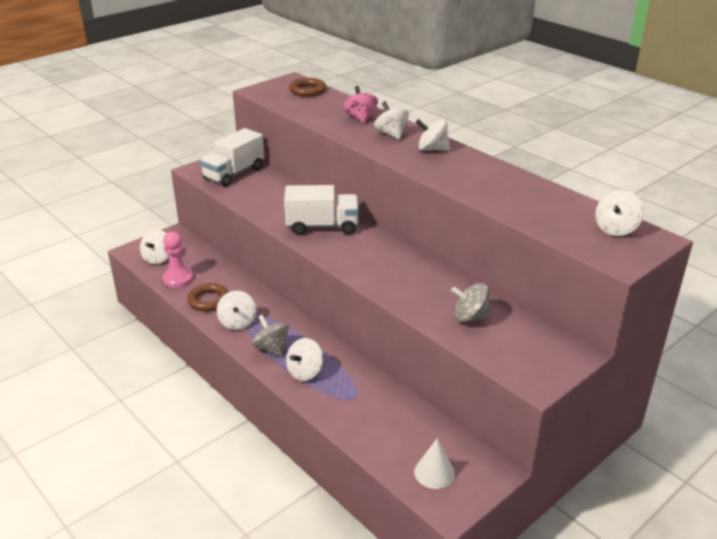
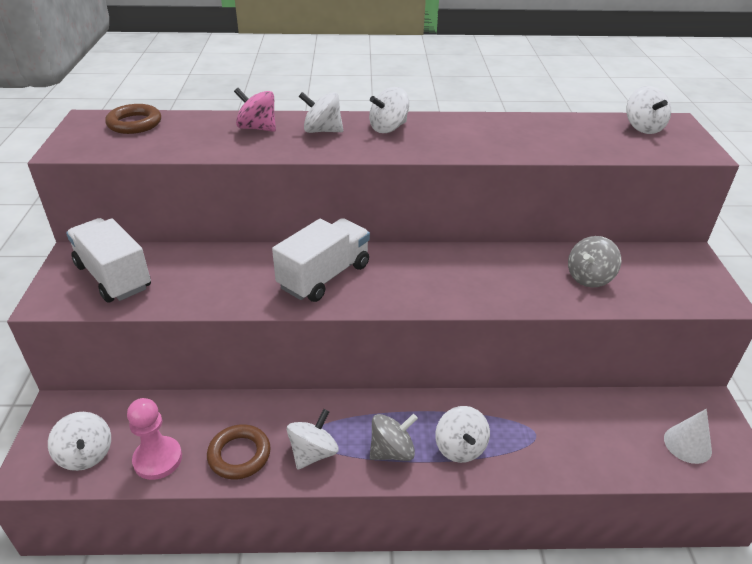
camera: 50 degrees left, 5 degrees up
(234, 173) = (114, 277): white truck -> white truck turned 150 degrees clockwise
(237, 322) = (313, 453): white spinning top -> white spinning top turned 90 degrees counterclockwise
(271, 348) = (392, 451): grey spinning top -> grey spinning top turned 150 degrees clockwise

